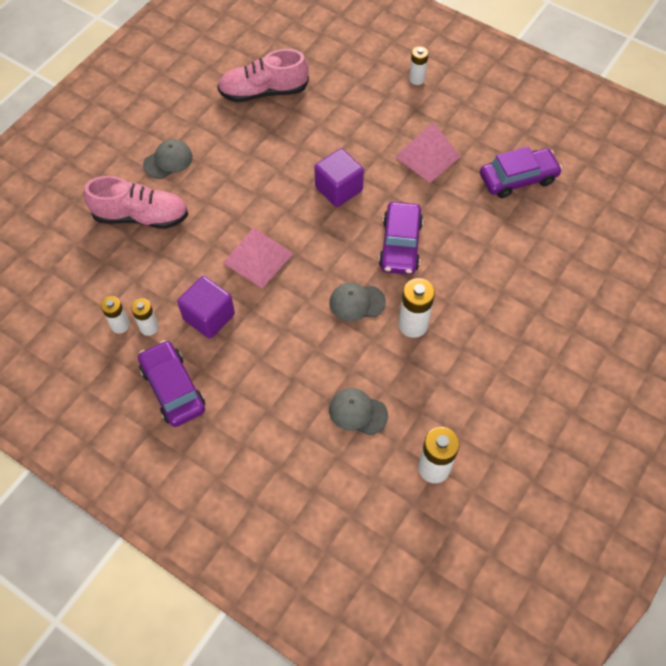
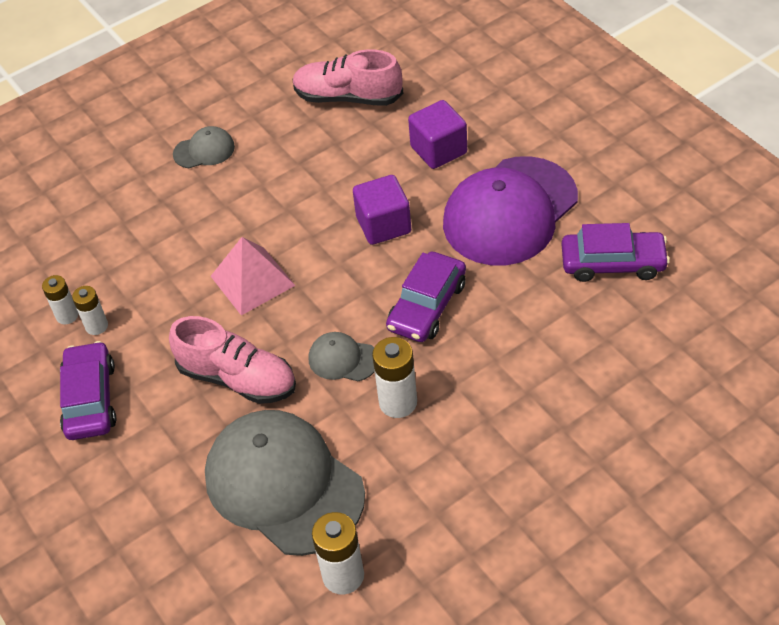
camera: 25 degrees right, 10 degrees down
(141, 216) = (146, 204): pink shoe -> pink shoe (237, 378)
(209, 317) = (167, 331): purple cube -> purple cube (438, 150)
(358, 412) = (284, 484): grey cap -> grey cap, size x2.27
(417, 79) = (539, 119): white battery -> none
(427, 156) = (510, 211): pink pyramid -> purple cap

